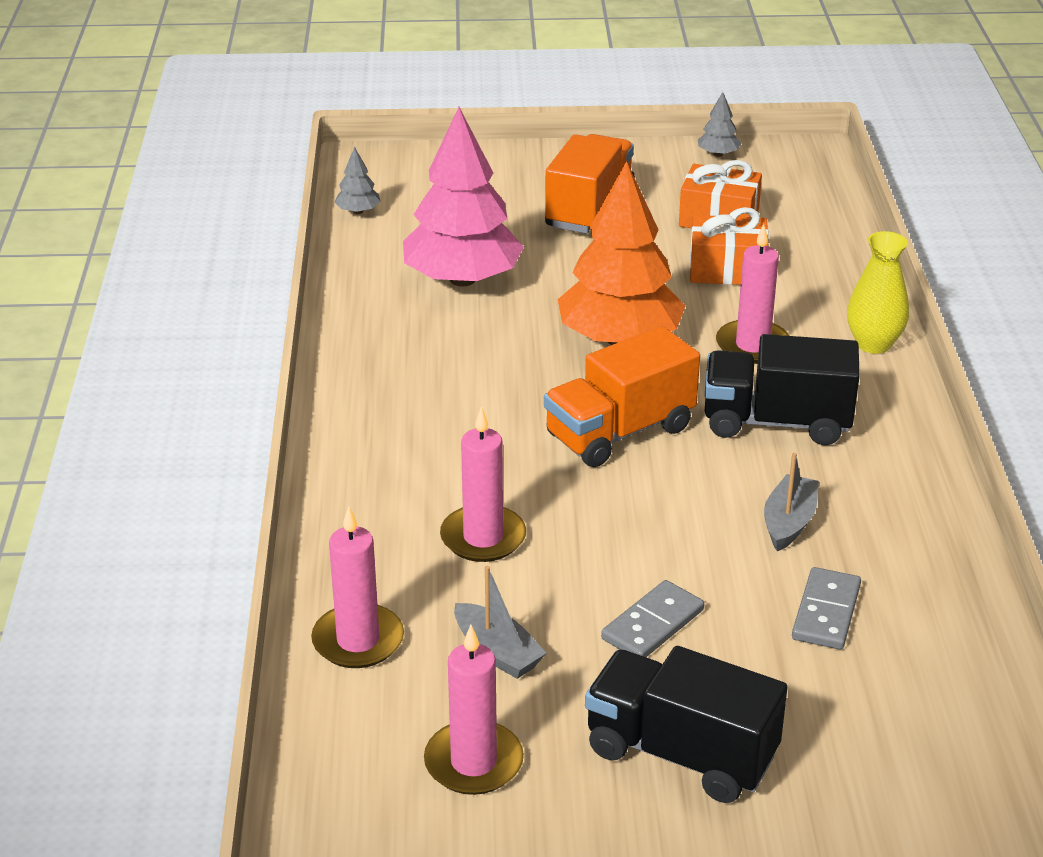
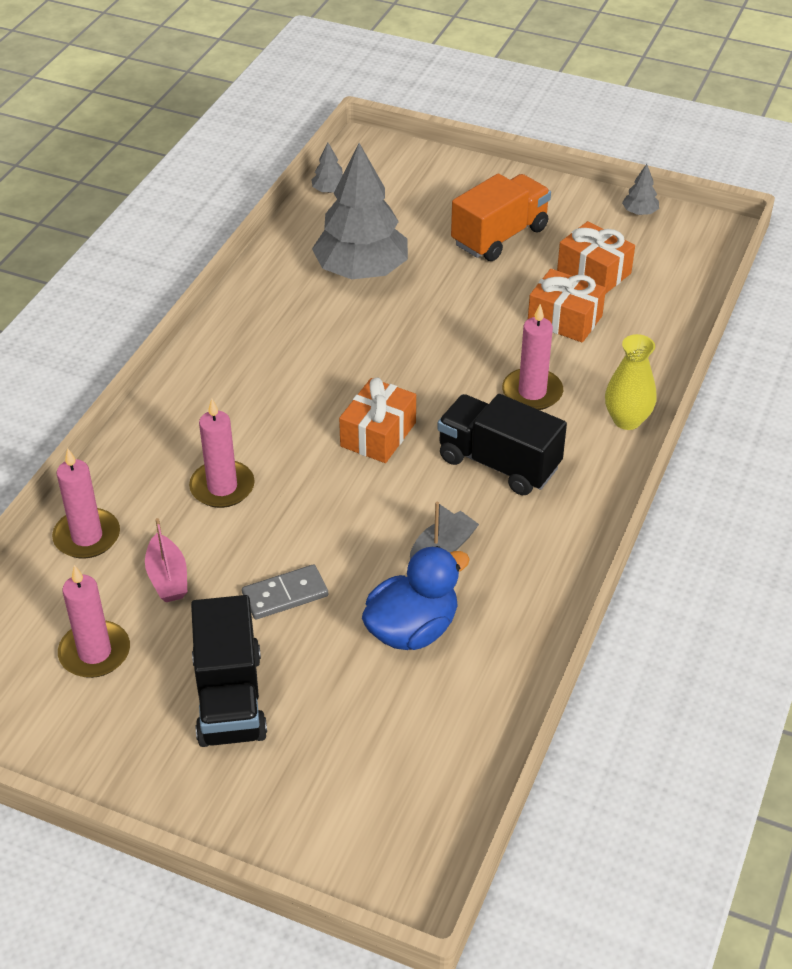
camera: 25 degrees right, 10 degrees up
(463, 279) = (361, 271): pink tree -> grey tree
(497, 652) = (167, 578): grey boat -> pink boat
(619, 339) = (436, 356): orange tree -> none
(620, 432) = (378, 434): orange truck -> orange gift
(680, 753) = (230, 698): black truck -> black truck turned 150 degrees counterclockwise
(826, 612) = (412, 629): grey domino -> blue duck

